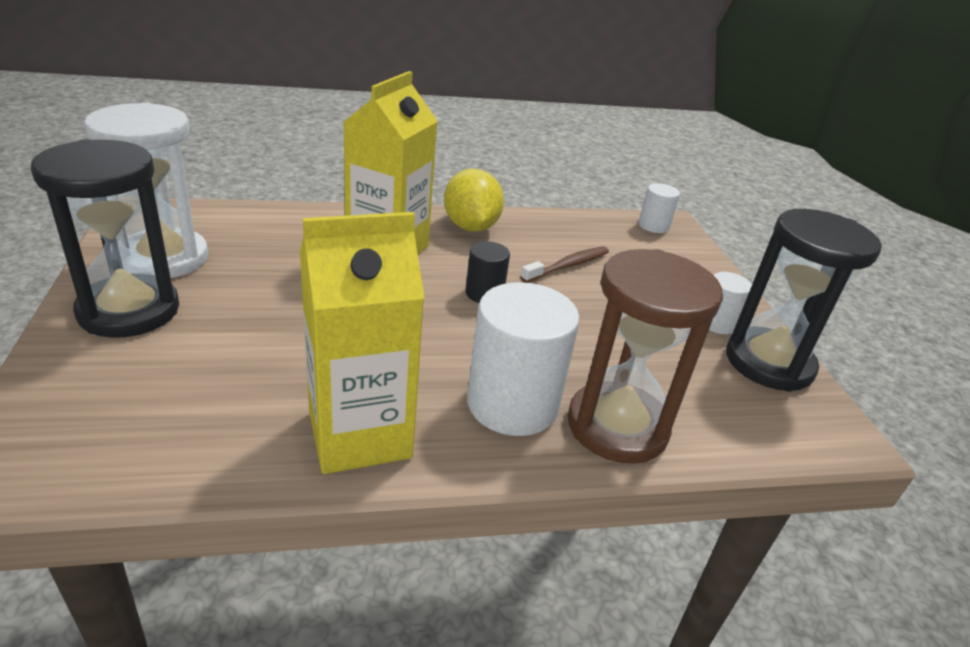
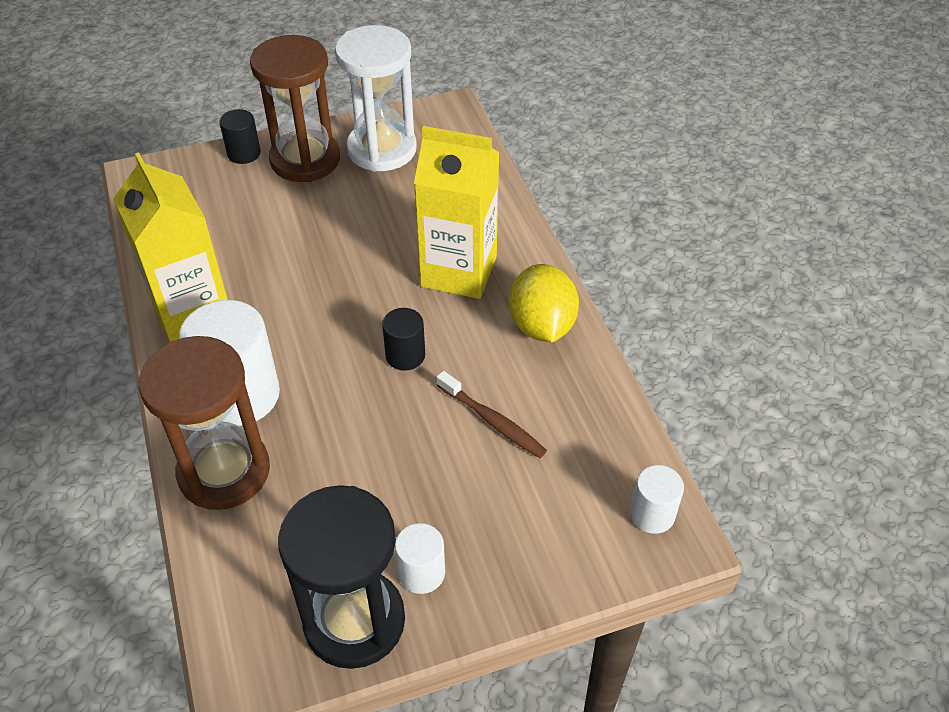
camera: 85 degrees right, 15 degrees up
(61, 358) = (244, 153): none -> black cylinder
(129, 310) = (305, 160): black hourglass -> brown hourglass
(470, 227) = (541, 325): yellow lemon -> yellow lemon turned 75 degrees counterclockwise

